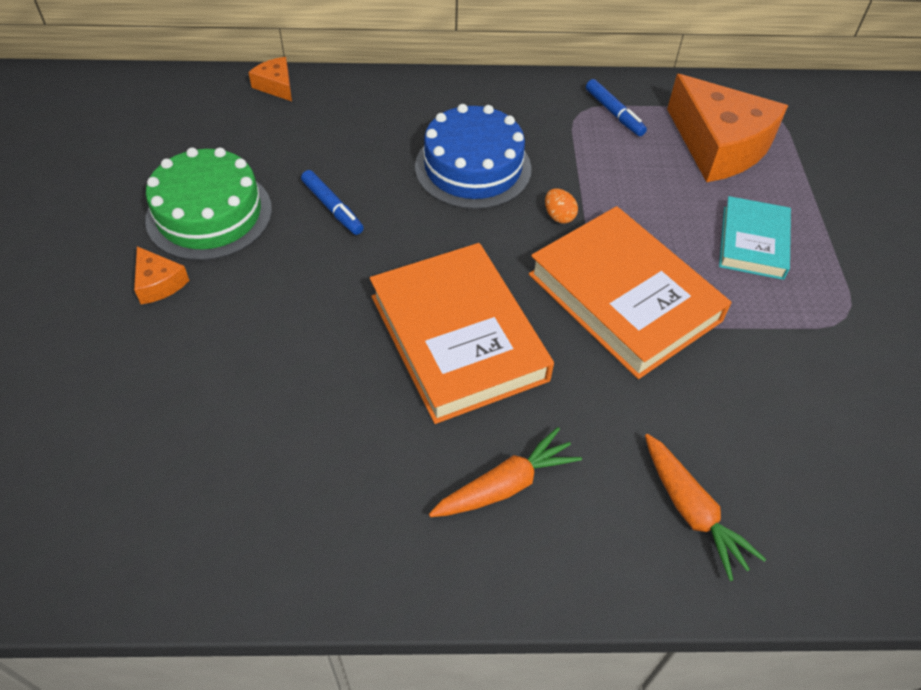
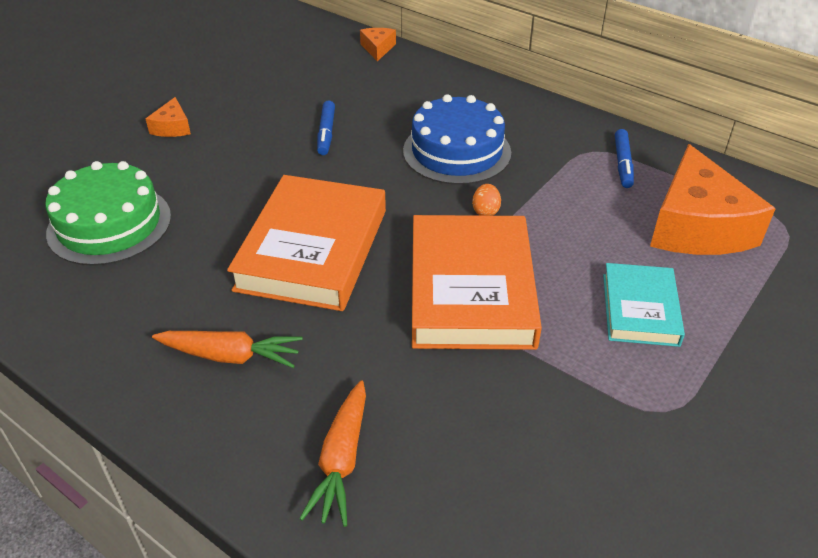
camera: 40 degrees right, 10 degrees down
(209, 214) = (246, 103): green cake -> green cake (109, 224)
(753, 242) = (640, 309): turquoise book -> turquoise book turned 45 degrees counterclockwise

